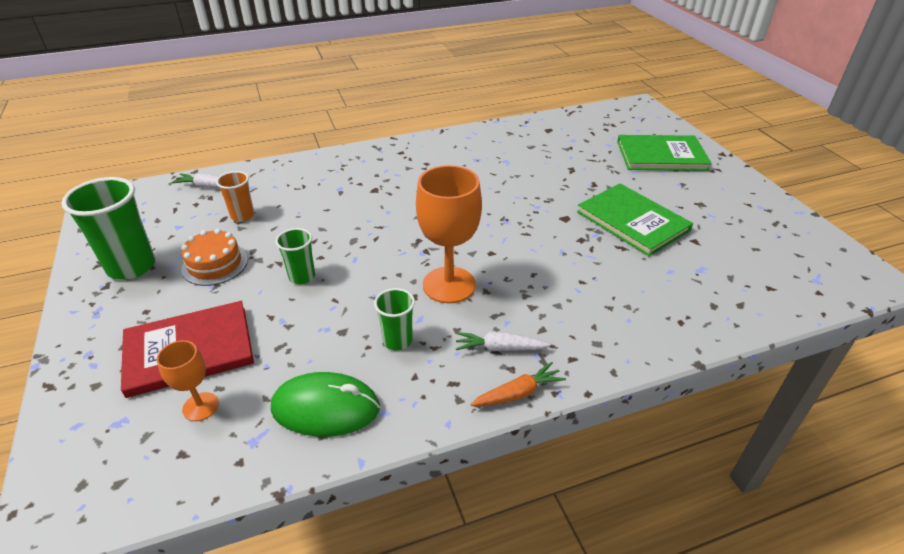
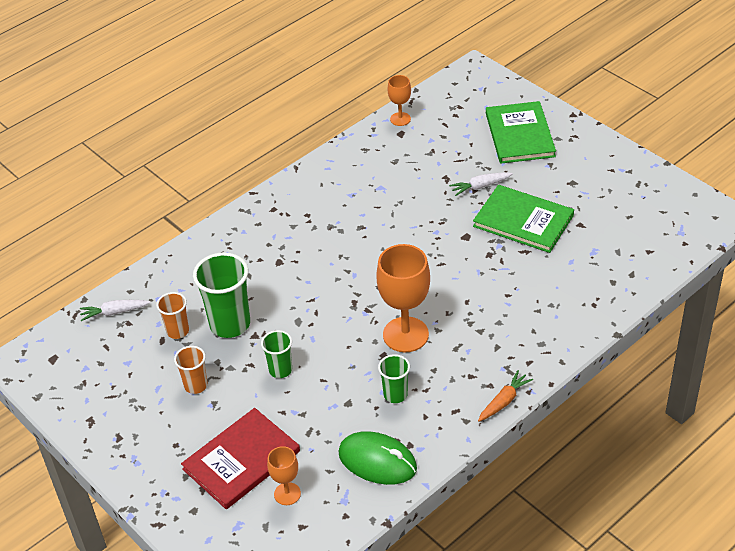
camera: 20 degrees left, 5 degrees up
(131, 266) = (123, 413): green cup -> green cup (230, 324)
(215, 264) = (196, 385): orange cake -> orange cup
(325, 408) = (377, 461): green mouse -> green mouse turned 45 degrees clockwise
(499, 348) = (473, 373): white carrot -> white carrot (480, 186)
(554, 121) = (400, 119): none -> orange goblet
(661, 155) = (520, 135): green book -> green book turned 75 degrees counterclockwise

